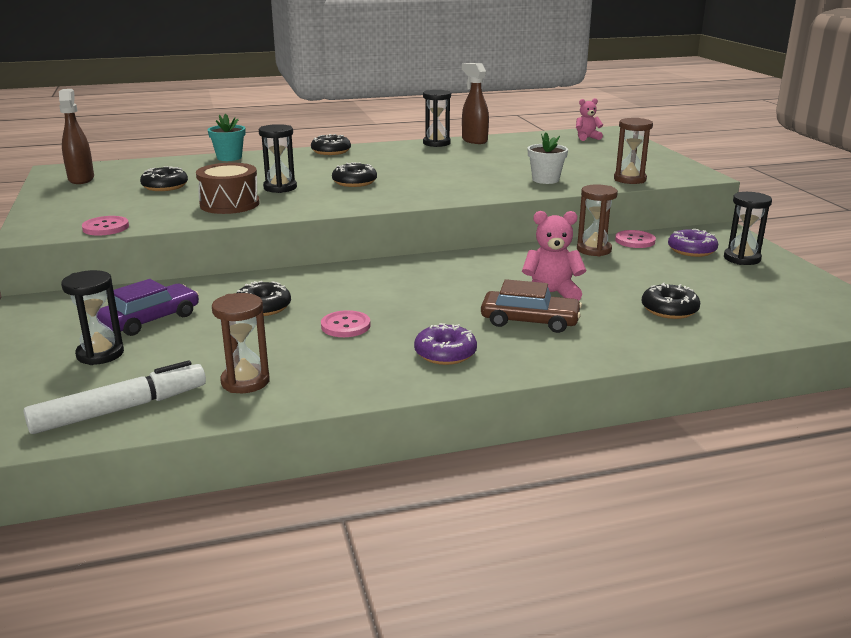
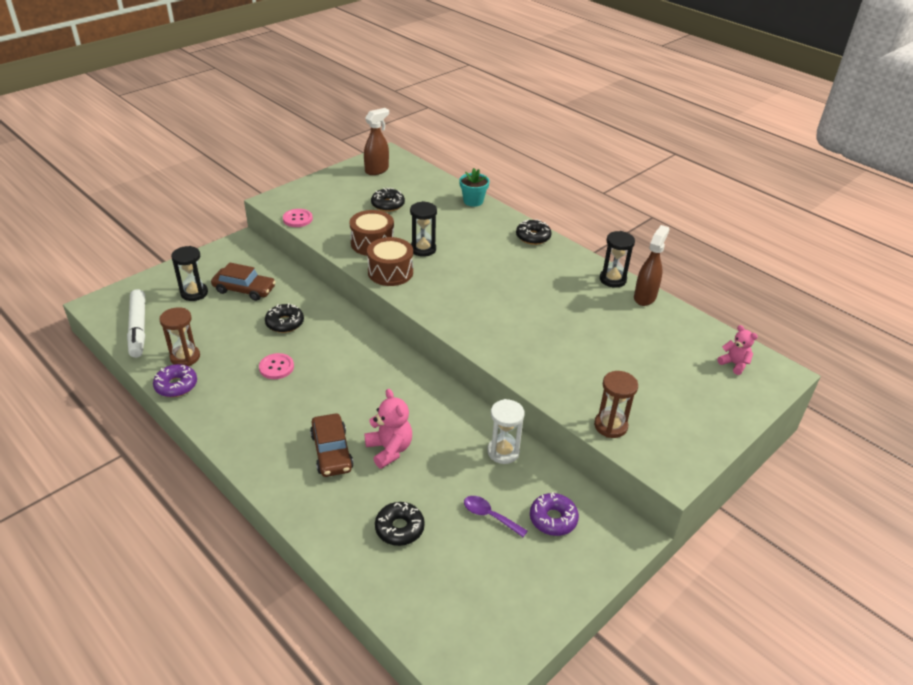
camera: 60 degrees right, 15 degrees up
(120, 409) = (138, 328): white marker -> white marker turned 45 degrees clockwise
(150, 320) = (244, 289): purple car -> brown car
(299, 206) = (390, 272): none -> brown drum
(354, 182) = (464, 276): black donut -> none
(445, 353) = (258, 425): purple donut -> purple donut (176, 385)
(545, 180) = (560, 372): white flower pot -> none
(594, 250) = (503, 452): brown hourglass -> white hourglass
(635, 241) = (547, 474): pink button -> none
(674, 271) = (489, 516): none -> purple spoon
(742, 258) = (558, 561): black hourglass -> none

